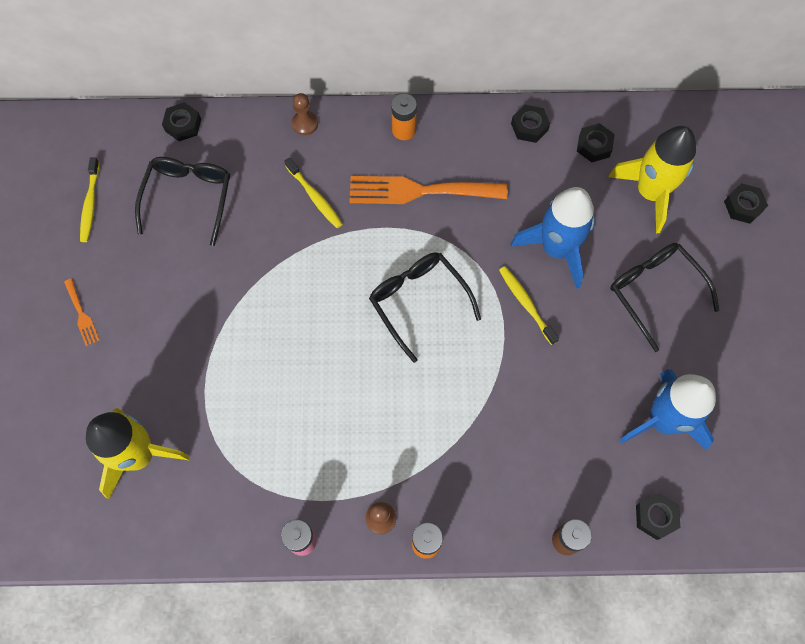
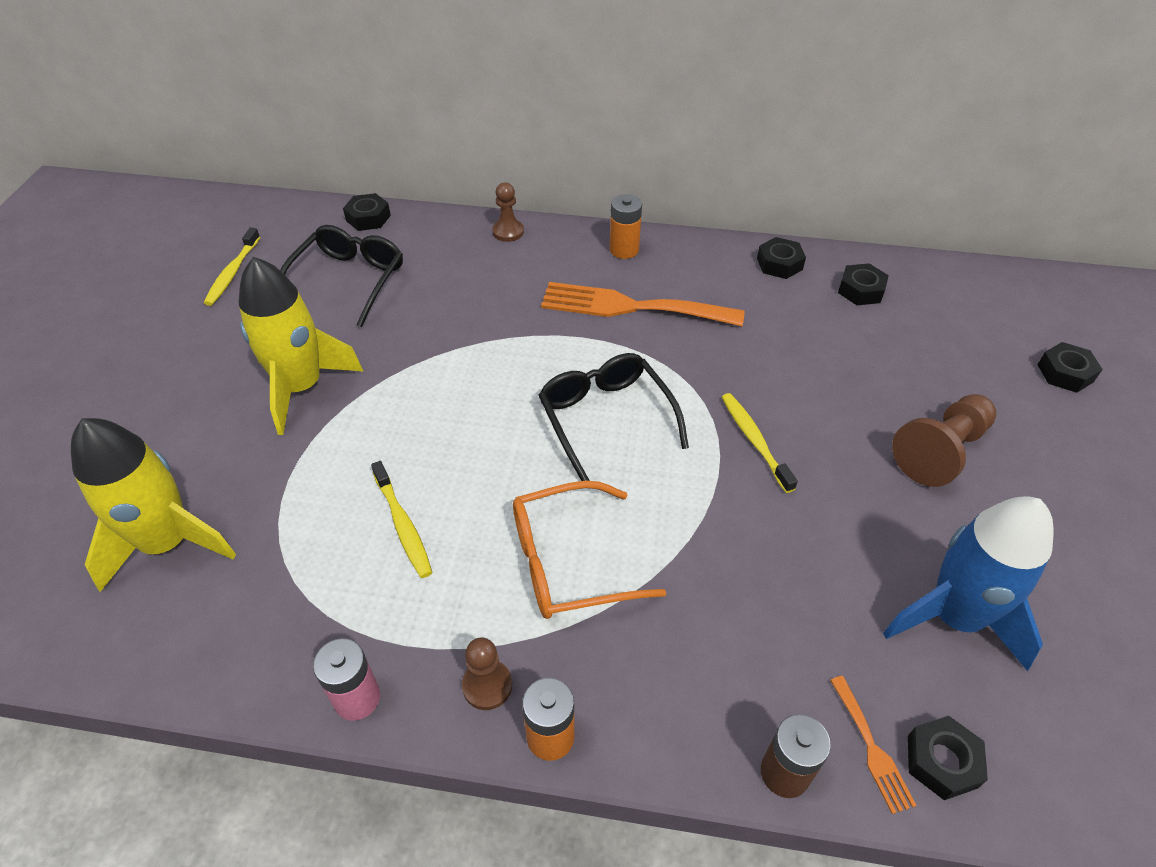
camera: 10 degrees right, 20 degrees down
(82, 315) = (170, 375): orange fork -> orange fork (872, 748)
(315, 197) = (500, 297): yellow toothbrush -> yellow toothbrush (403, 525)
(414, 423) = (569, 562): none -> orange glasses
(556, 249) = (803, 386): blue rocket -> none
(650, 193) = (934, 344): yellow rocket -> yellow rocket (301, 387)
(654, 292) = (940, 451): black glasses -> brown pawn

